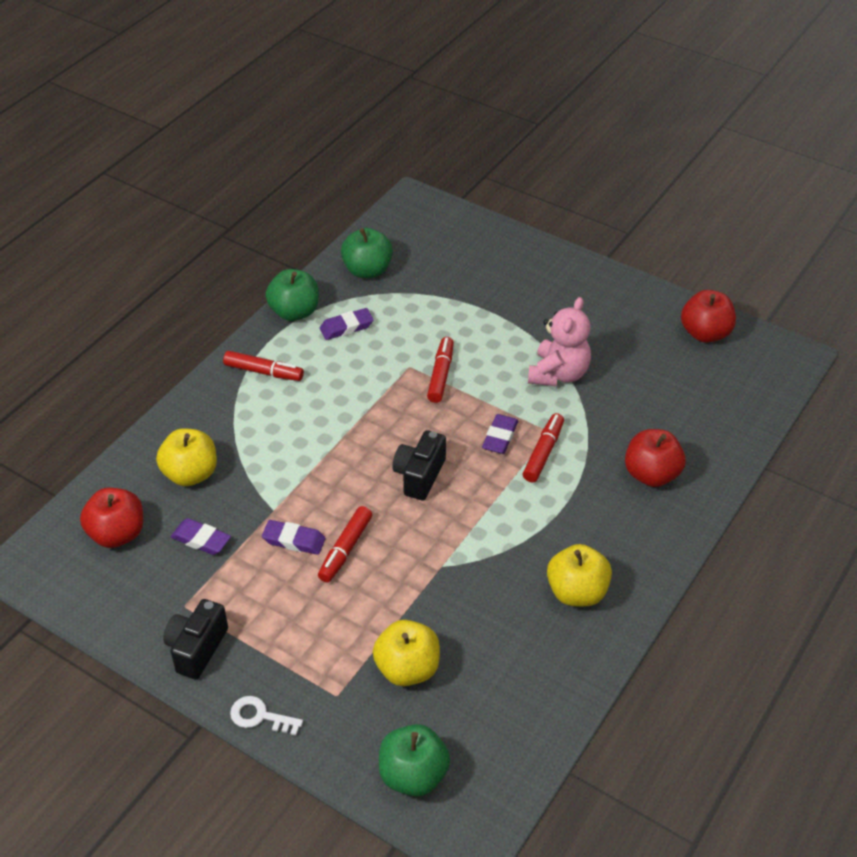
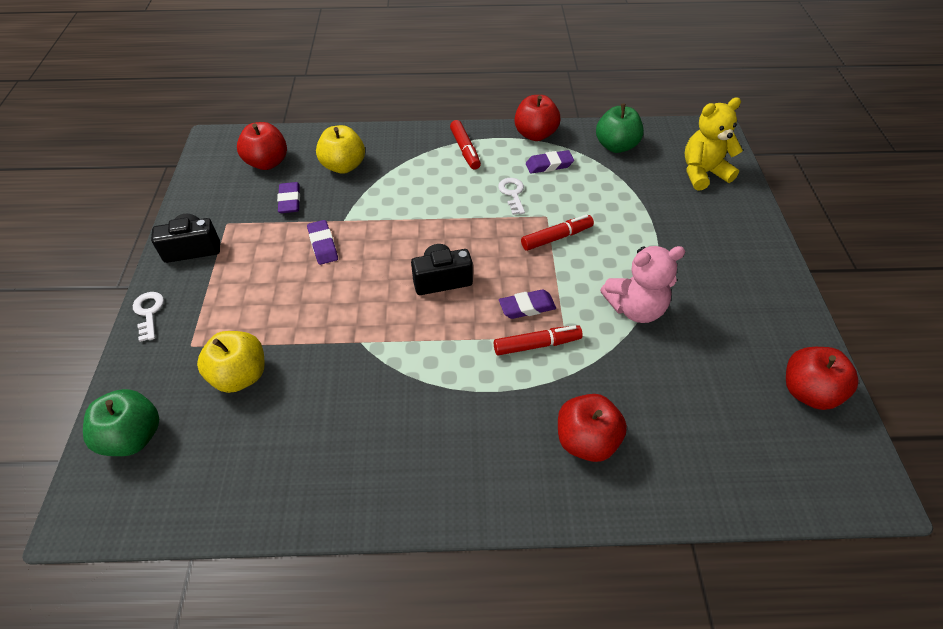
camera: 55 degrees right, 5 degrees up
(294, 312) = (535, 134): green apple -> red apple
(345, 549) = (335, 276): red marker -> none
(346, 327) = (549, 165): purple eraser -> purple eraser turned 45 degrees counterclockwise
(359, 372) = (512, 194): none -> white key
(455, 241) = (703, 173): none -> yellow teddy bear
(577, 592) = (398, 453): yellow apple -> none

